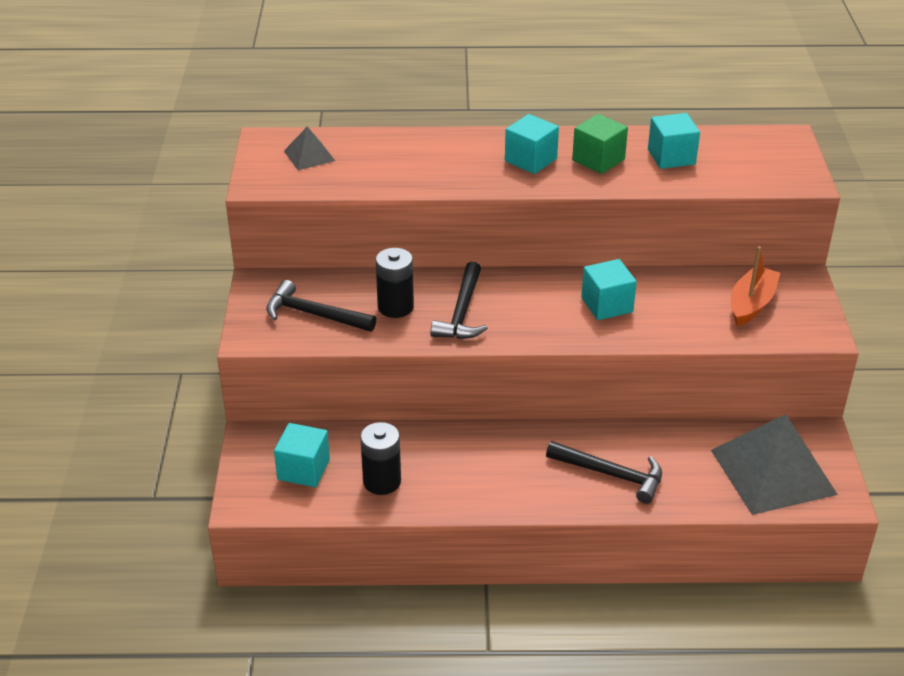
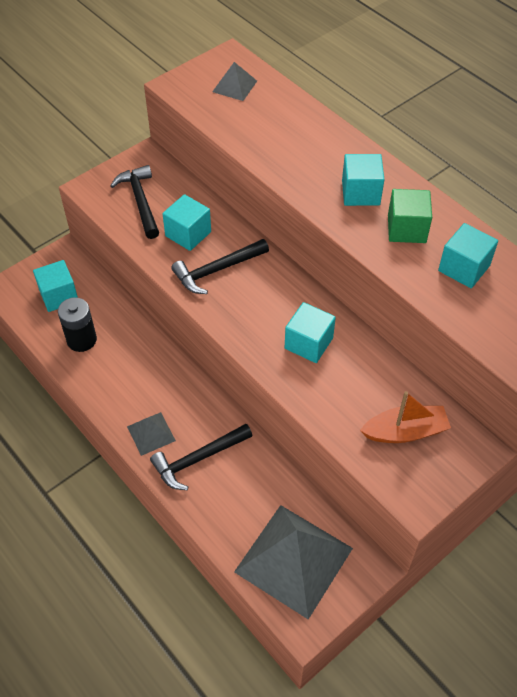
camera: 50 degrees right, 15 degrees up
(395, 307) = (188, 234): black battery -> turquoise cube
(550, 490) = (151, 433): none -> grey pyramid
(611, 475) = (198, 459): black hammer -> black hammer turned 75 degrees clockwise

